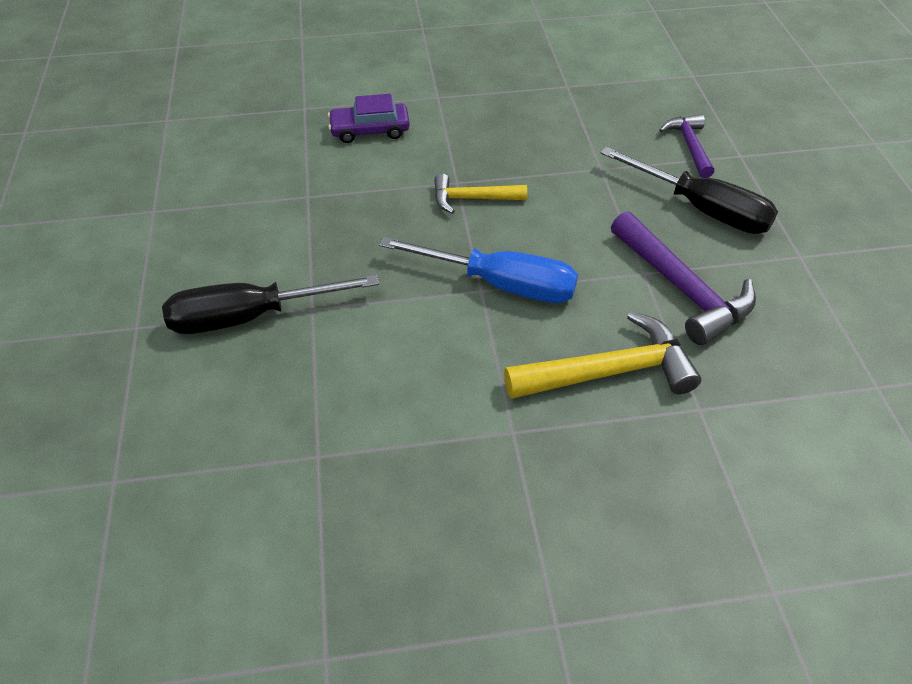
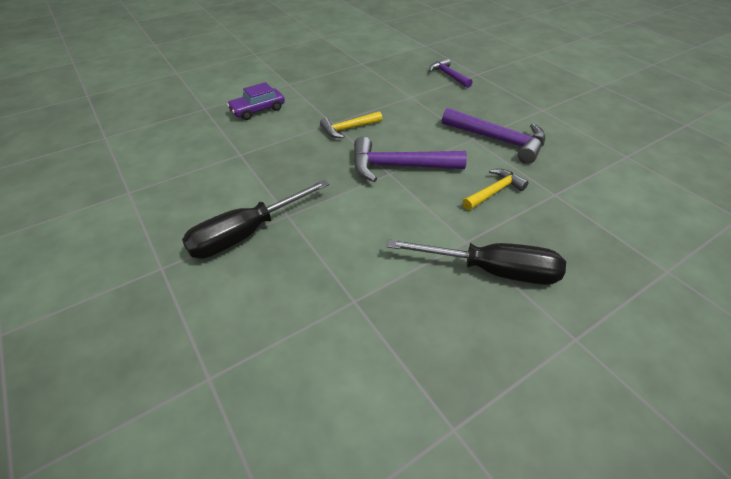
camera: 25 degrees left, 5 degrees down
(500, 284) = (398, 167): blue screwdriver -> purple hammer
(609, 371) = (494, 191): yellow hammer -> yellow hammer, size x0.61
(701, 209) = (478, 102): black screwdriver -> black screwdriver (492, 271)

